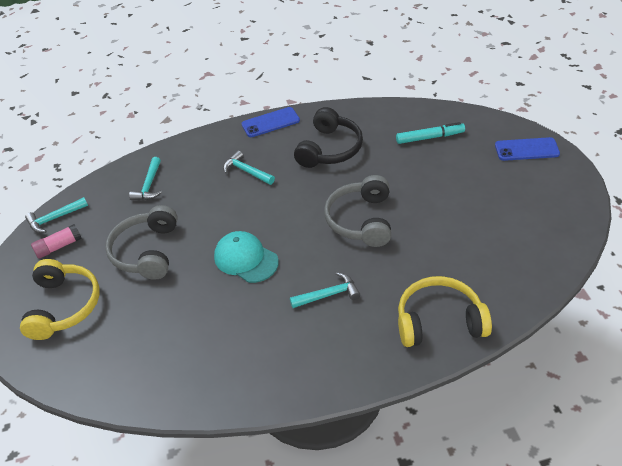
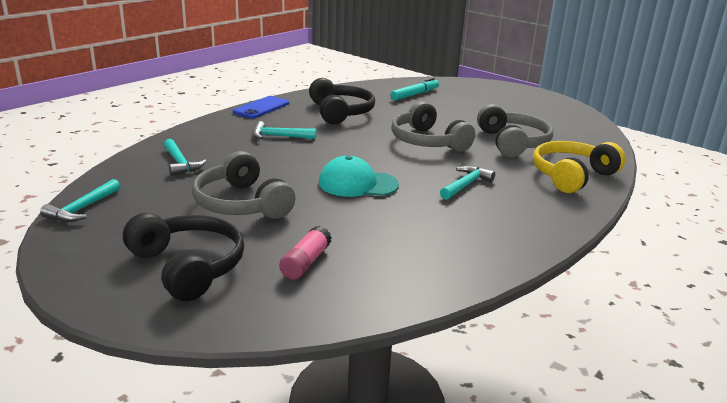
camera: 40 degrees left, 20 degrees down
(58, 247) = (117, 226): pink glue stick -> pink glue stick (305, 262)
(64, 306) = (188, 266): yellow headphones -> black headphones
(440, 250) = (512, 143): none -> grey headphones
(526, 149) = (493, 89): blue phone -> none

